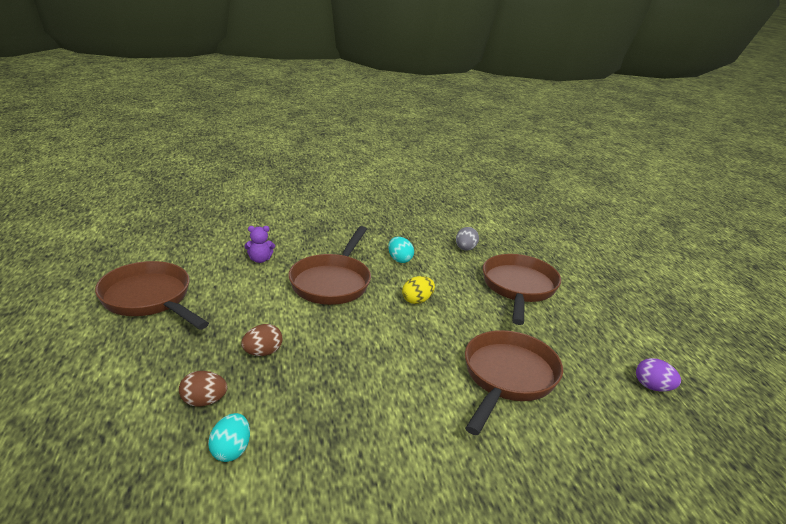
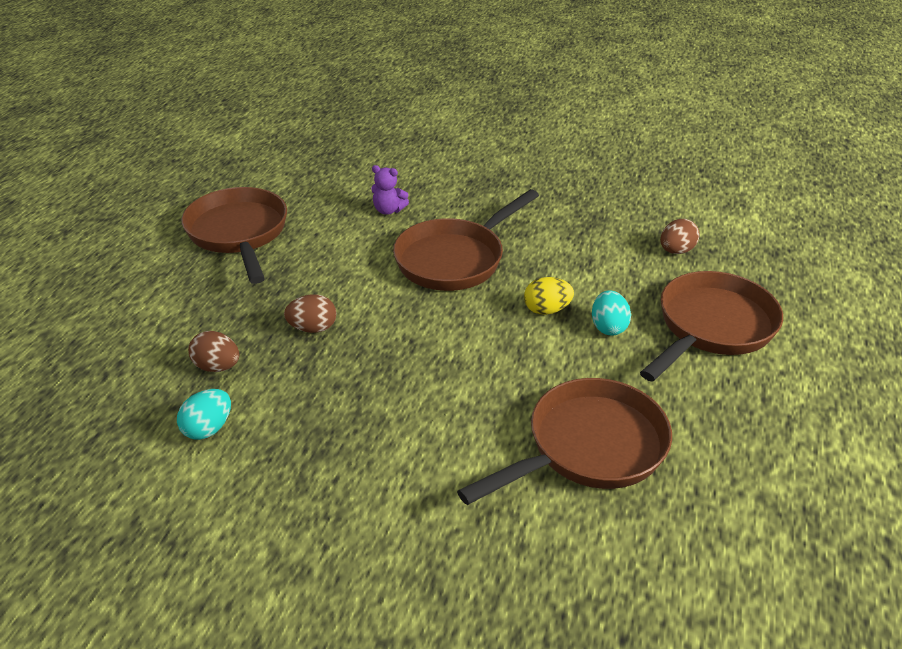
camera: 30 degrees right, 10 degrees up
(399, 259) = (566, 247): turquoise egg -> turquoise egg (608, 327)
(465, 249) = (676, 251): grey egg -> brown egg
(653, 387) = (803, 530): purple egg -> none

